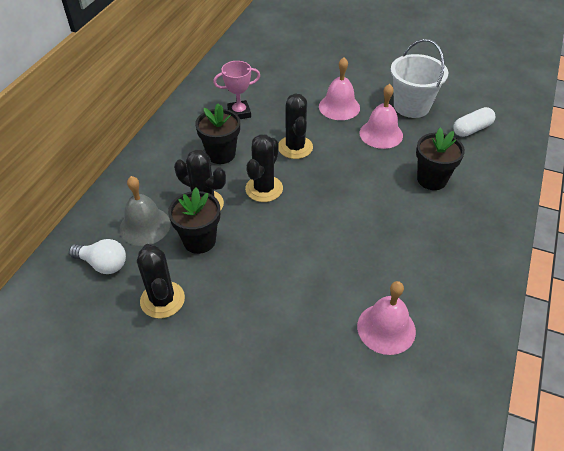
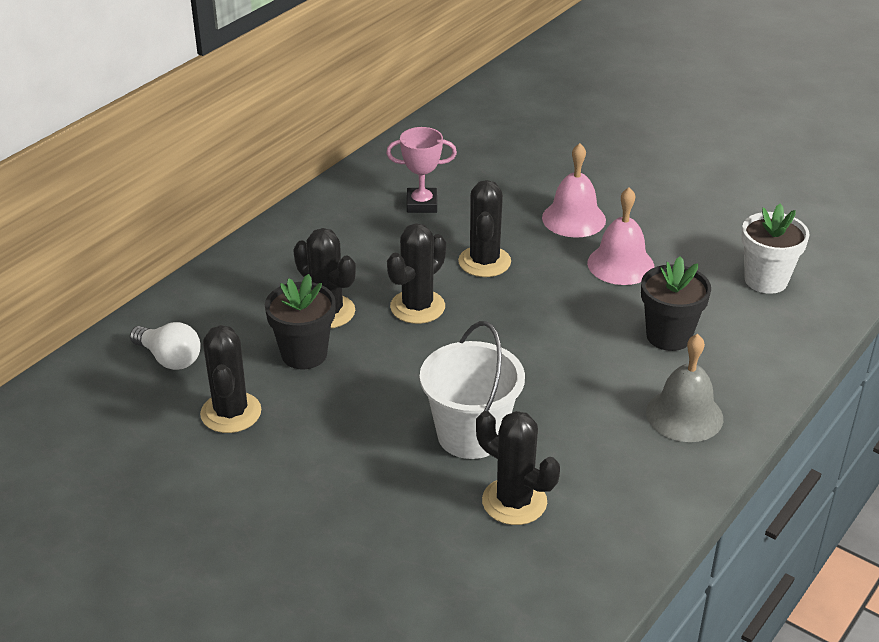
camera: 15 degrees right, 10 degrees down
(145, 226) = (238, 324): grey bell -> grey bell (684, 415)
(221, 154) = (374, 254): black flower pot -> none
(386, 328) = (514, 501): pink bell -> black cactus
(411, 106) = (686, 235): white bucket -> white bucket (471, 435)
(472, 129) = (766, 280): white capsule -> white flower pot

